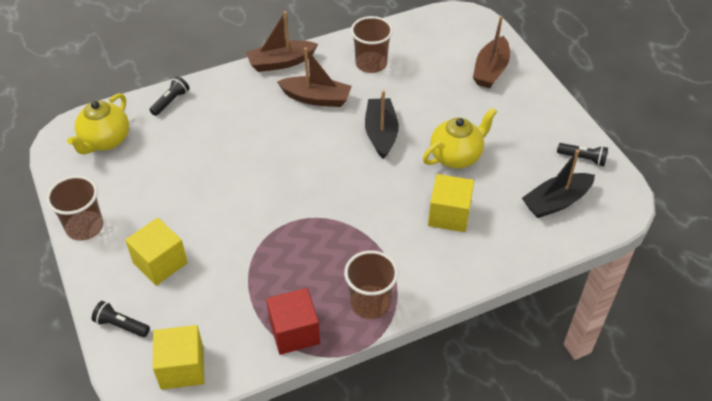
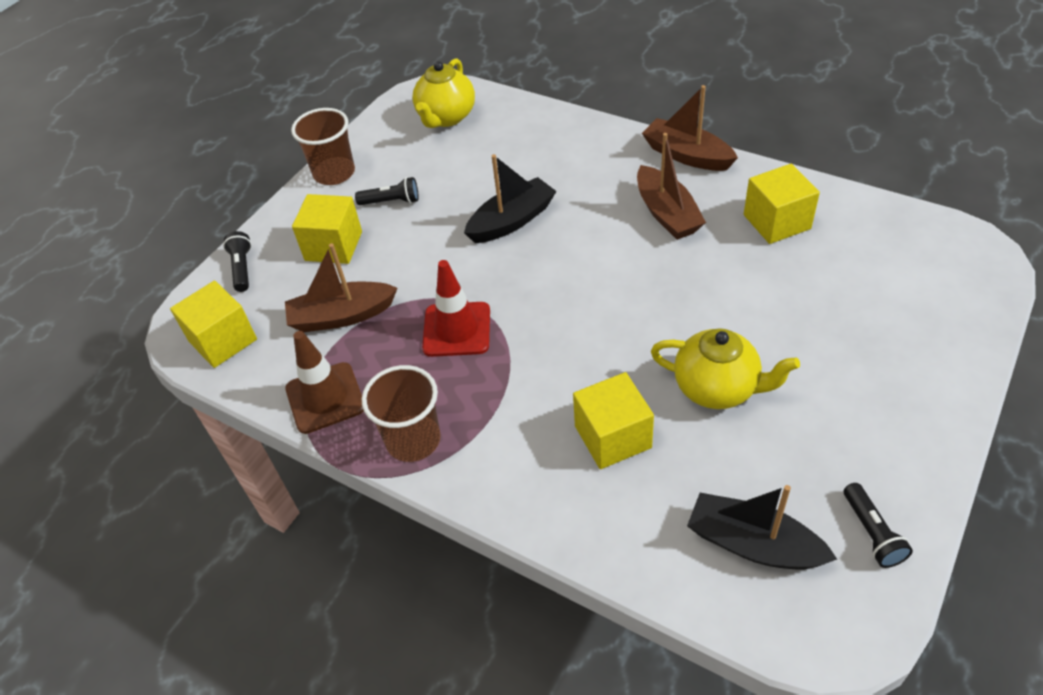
camera: 60 degrees right, 0 degrees up
(105, 141) = (446, 117): yellow teapot -> yellow teapot turned 60 degrees counterclockwise
(171, 101) = (540, 121): black flashlight -> black flashlight (391, 201)
(294, 332) = (325, 398): red cube -> brown traffic cone
(305, 238) = (457, 329): none -> red traffic cone
(371, 64) = (776, 222): brown cup -> yellow cube
(381, 133) = (675, 297): black boat -> black boat (512, 221)
(490, 70) = (913, 334): brown boat -> brown boat (342, 316)

